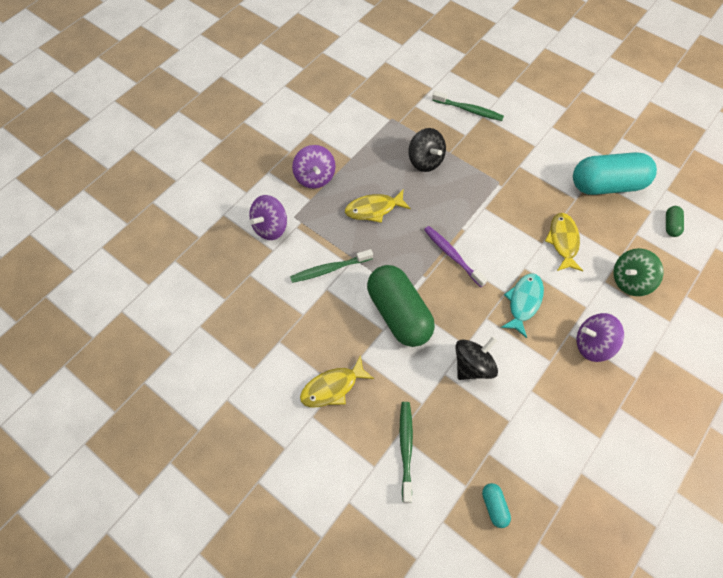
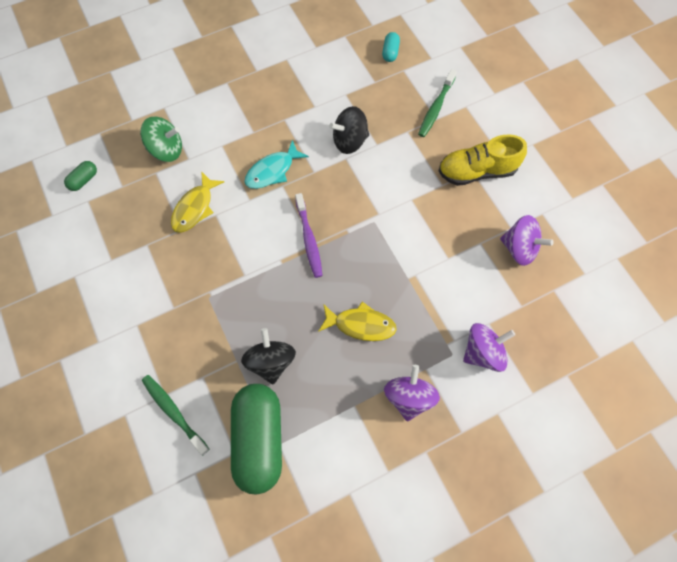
camera: 155 degrees left, 5 degrees up
(329, 269) = (437, 277): green toothbrush -> none
(332, 387) = (476, 171): yellow fish -> yellow shoe
(399, 313) = (390, 207): green capsule -> green capsule (259, 439)
(592, 344) = (241, 117): purple spinning top -> purple spinning top (519, 248)
(606, 185) = (103, 245): turquoise capsule -> none

